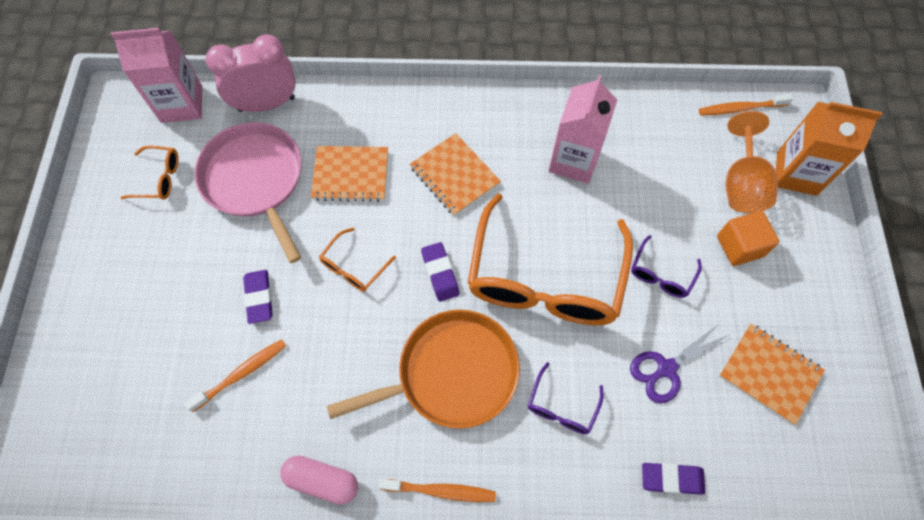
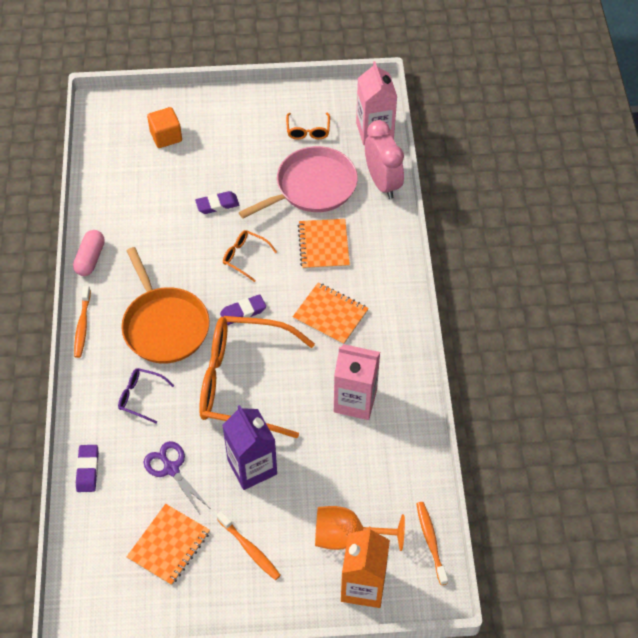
camera: 85 degrees right, 10 degrees down
(241, 373) = (162, 204): orange toothbrush -> orange toothbrush (250, 549)
(454, 176) = (330, 314): orange notebook -> orange notebook turned 75 degrees clockwise
(661, 274) = (252, 467): purple glasses -> purple carton
(739, 246) = (283, 530): orange cube -> orange cube (166, 136)

